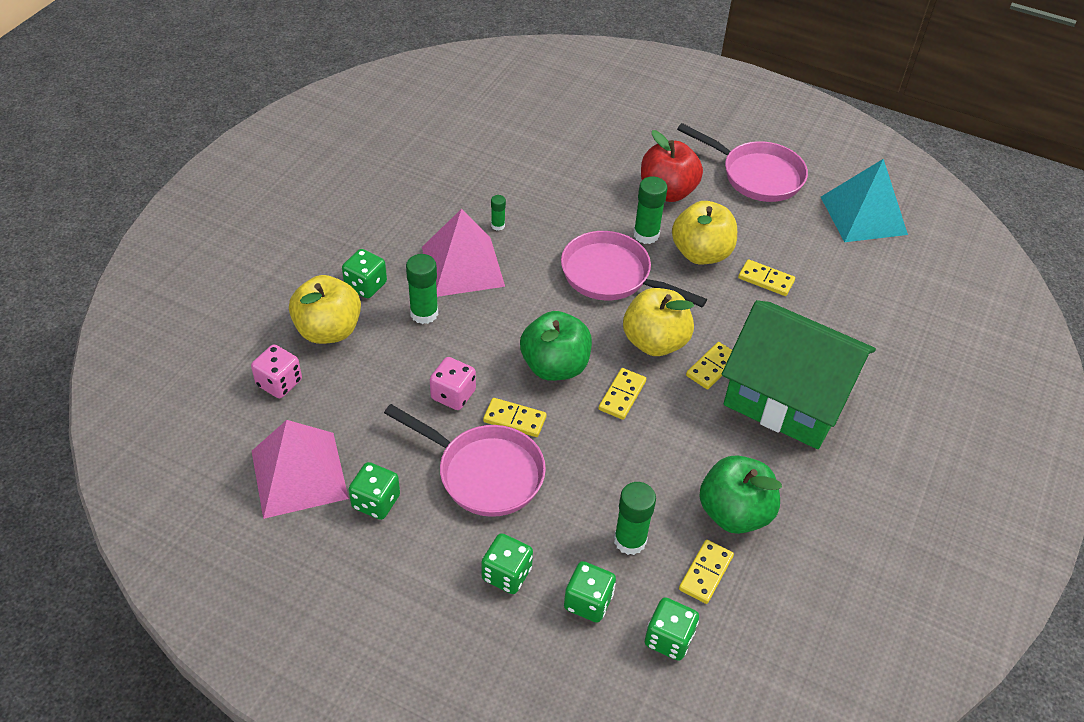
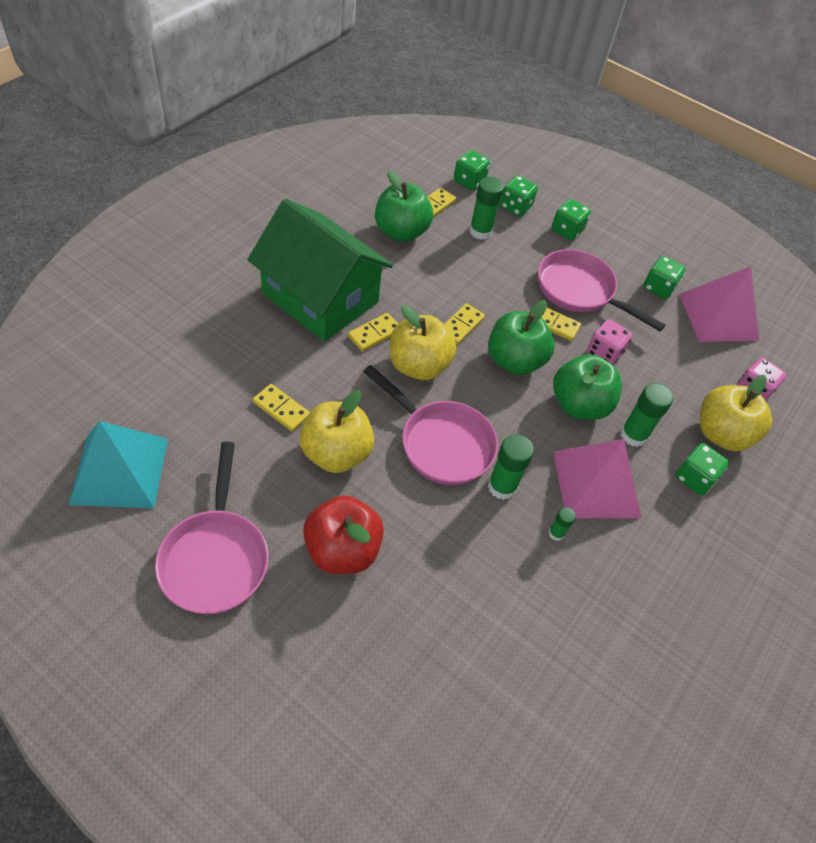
camera: 175 degrees left, 5 degrees up
(481, 333) = (579, 405): none -> green apple
(646, 235) = (389, 489): green glue stick -> green glue stick (502, 486)
(756, 175) = (215, 557): pink pan -> pink pan turned 135 degrees counterclockwise

